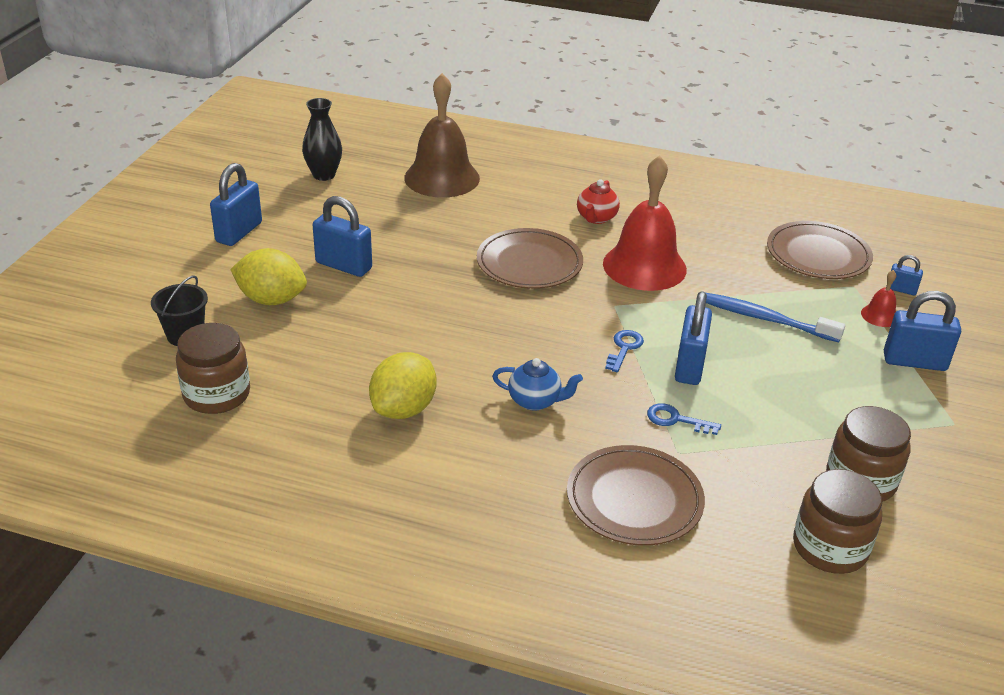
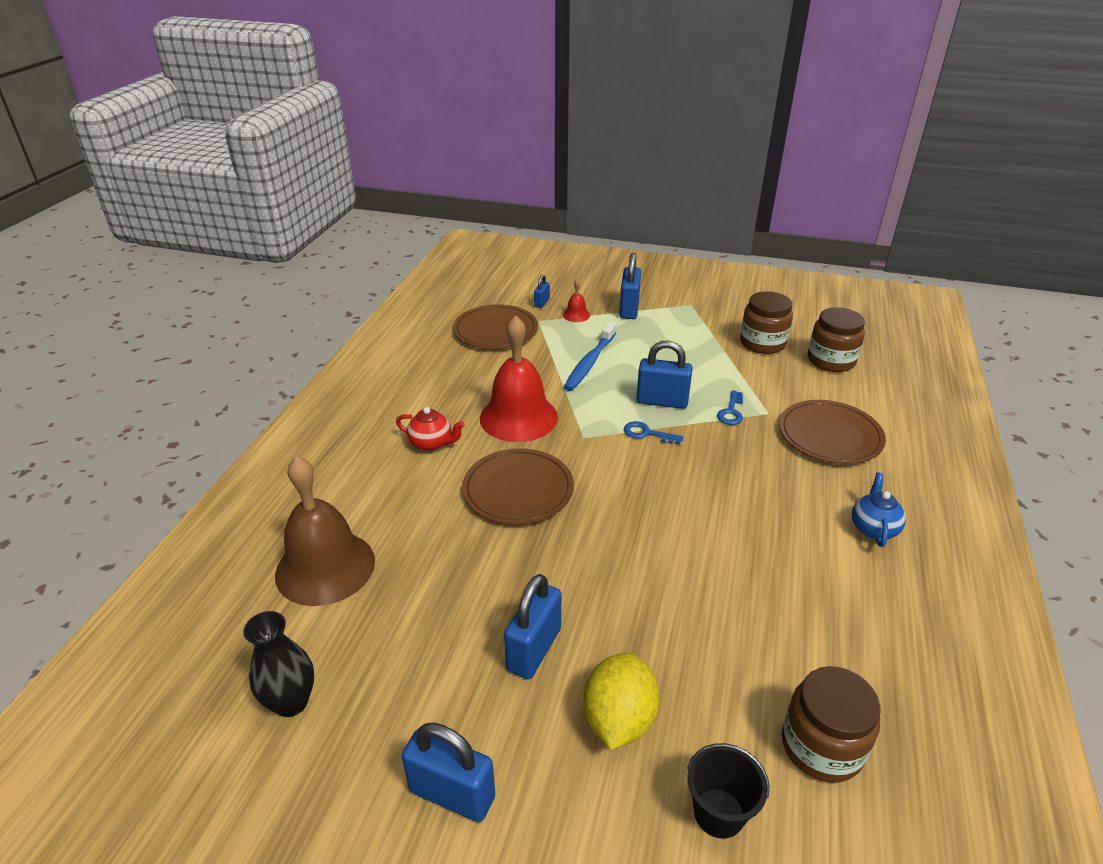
camera: 90 degrees left, 0 degrees up
(403, 409) = (781, 572): yellow lemon -> none
(535, 401) = (736, 485): blue teapot -> blue teapot (873, 528)

